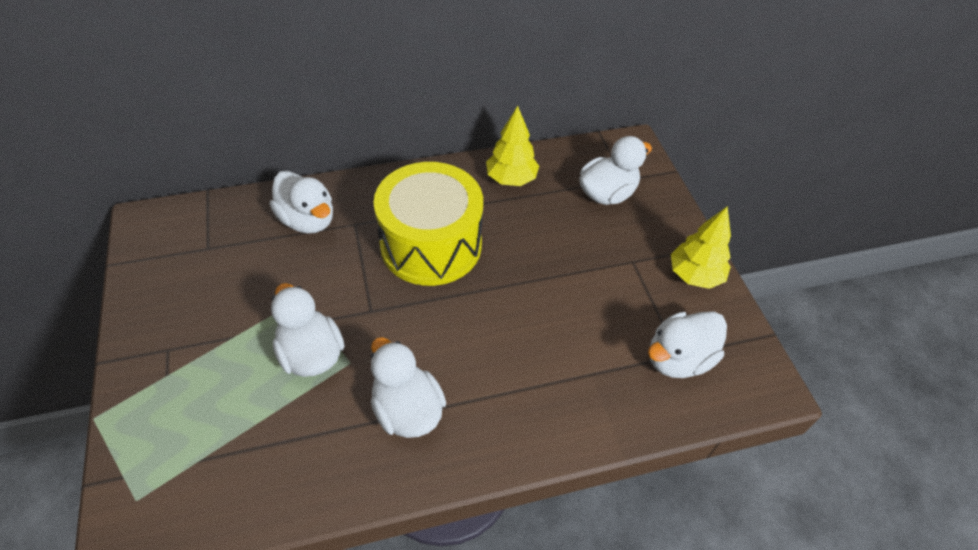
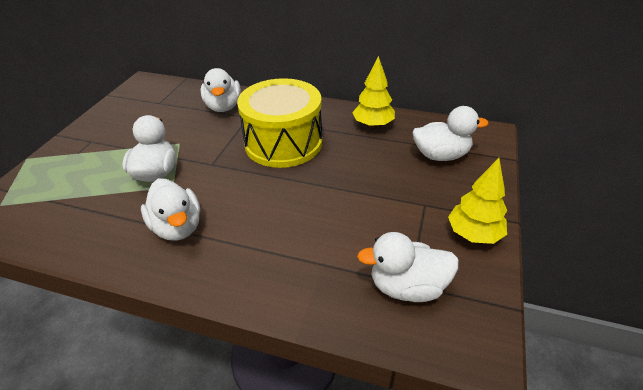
camera: 35 degrees right, 10 degrees down
(407, 410) = (177, 227): white duck -> white duck turned 150 degrees clockwise

